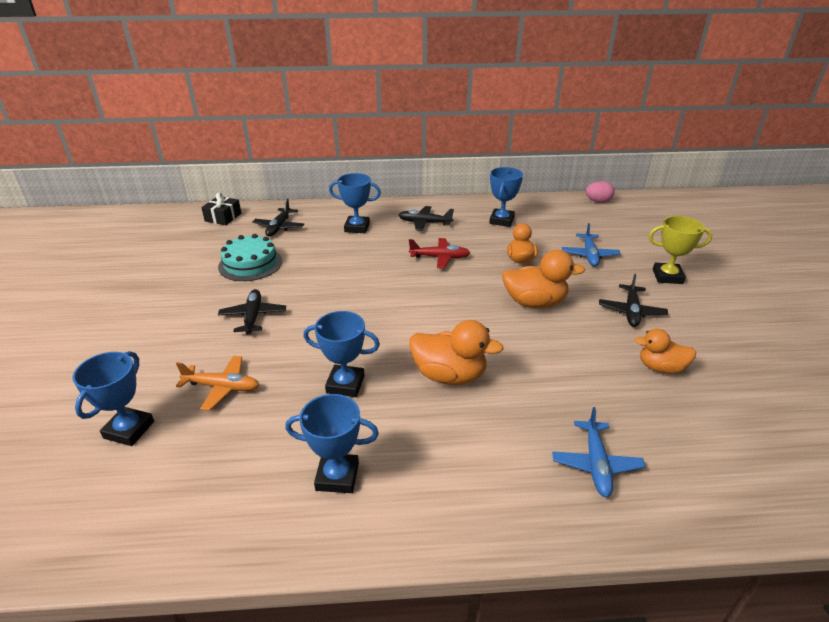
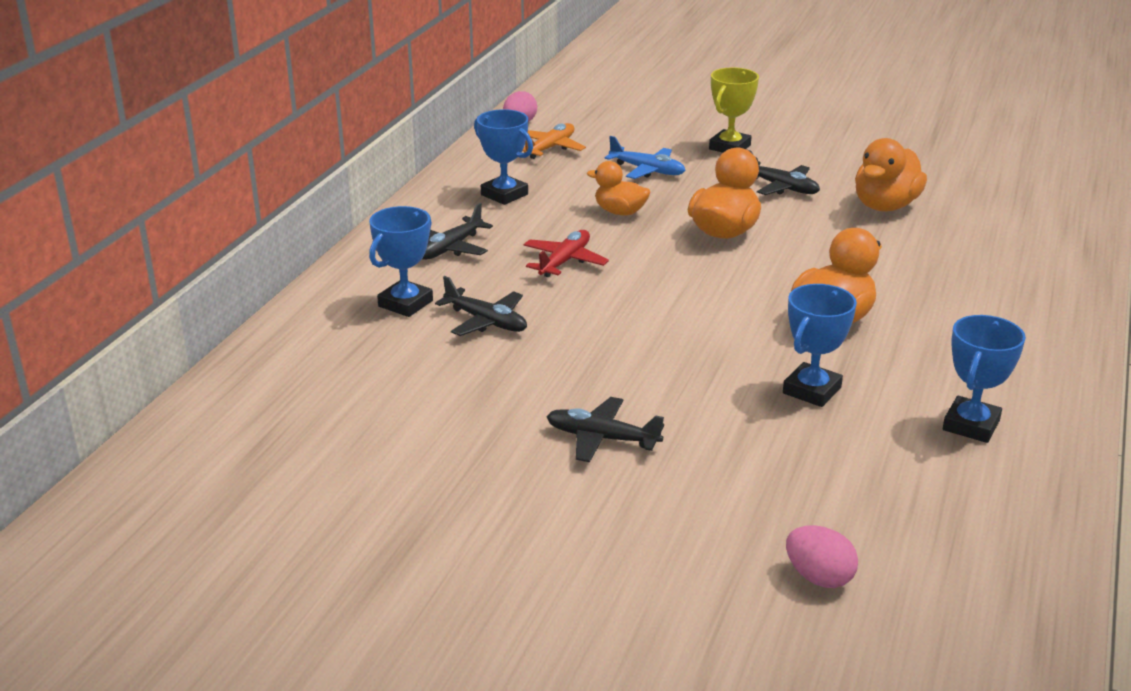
camera: 65 degrees left, 5 degrees down
(129, 430) = (819, 577): blue trophy -> pink egg
(222, 387) = (765, 486): orange plane -> orange plane (550, 148)
(223, 217) = (211, 427): black gift -> none
(250, 264) = (432, 420): turquoise cake -> none
(279, 227) = (324, 373): black plane -> black plane (486, 321)
(596, 464) = (1006, 281): blue plane -> none
(660, 367) = (885, 206): orange duck -> orange duck, size x1.52

